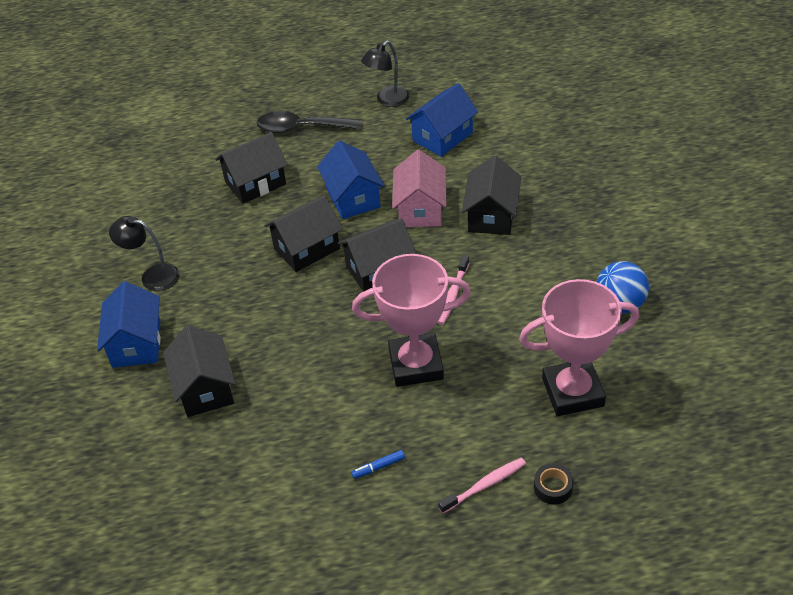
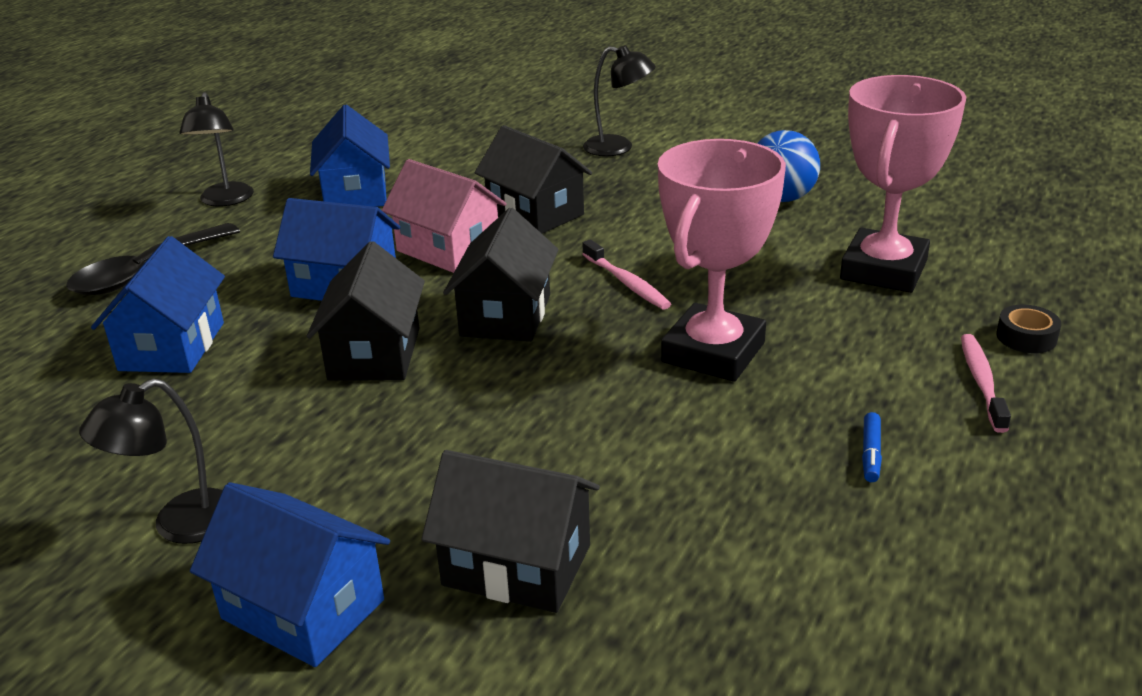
camera: 55 degrees left, 15 degrees down
(255, 183) = (172, 346): black house -> blue house
(610, 198) = (618, 148): none -> black lamp

